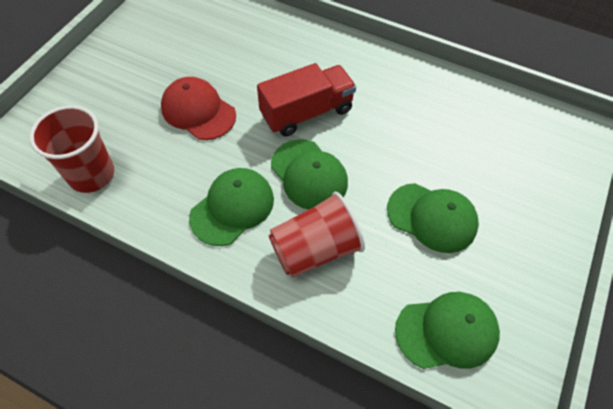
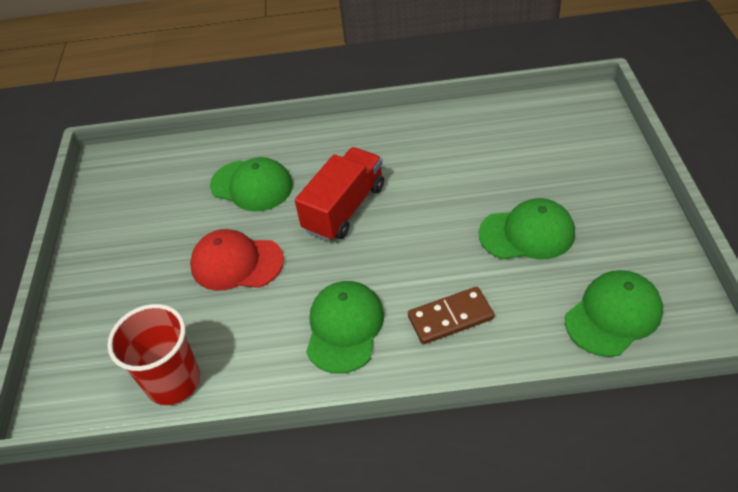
camera: 25 degrees left, 10 degrees down
(309, 175) = (391, 259): green cap -> green cap (252, 186)
(315, 249) = (450, 318): red cup -> brown domino

